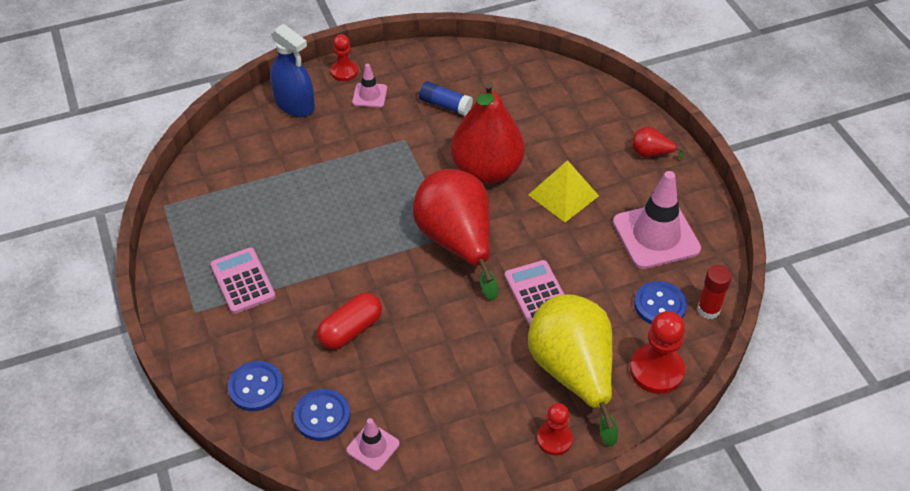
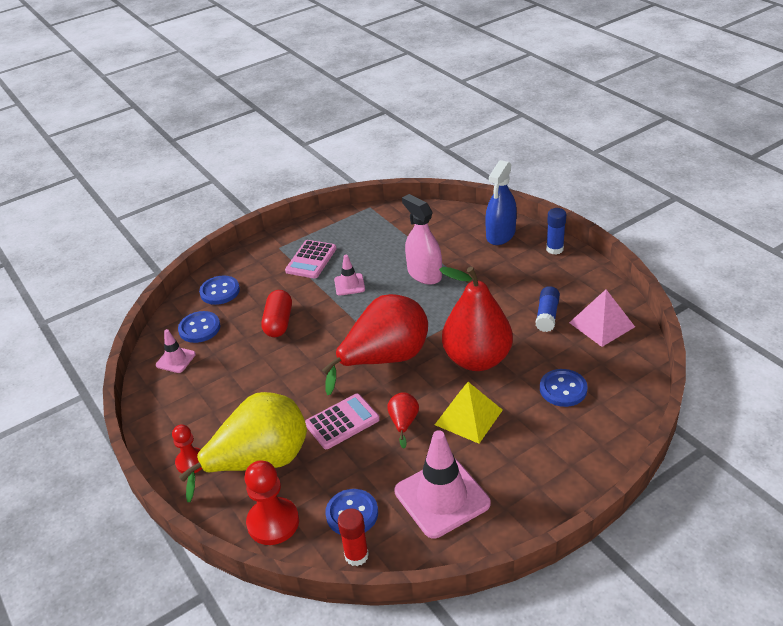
camera: 80 degrees right, 10 degrees down
(242, 281) = (311, 260): pink calculator -> pink calculator turned 150 degrees clockwise
(329, 181) = (424, 274): none -> pink spray bottle
(344, 72) = (554, 249): red pawn -> blue glue stick
(351, 330) = (278, 322): red capsule -> red capsule turned 60 degrees clockwise
(369, 95) = (534, 269): pink traffic cone -> pink traffic cone (349, 284)
(475, 73) = (601, 324): none -> pink pyramid
(550, 122) = (563, 389): none -> blue button
(651, 153) = (558, 476): red pear -> red pear (403, 423)

